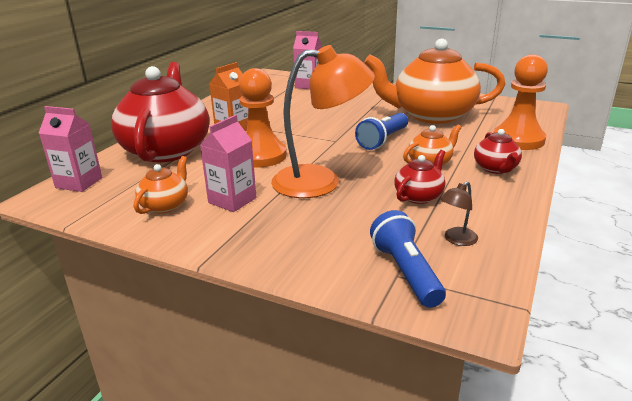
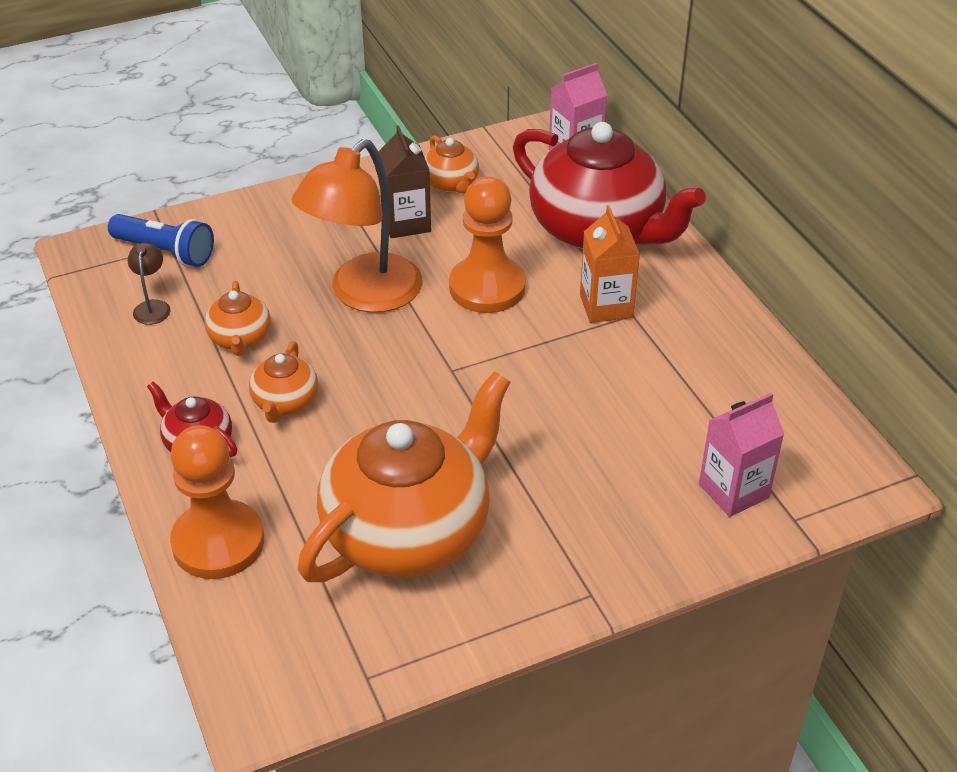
camera: 130 degrees right, 15 degrees up
(232, 200) = (406, 223): pink carton -> brown carton
(383, 140) = (396, 411): blue flashlight -> none
(419, 196) = (240, 339): red teapot -> orange teapot

